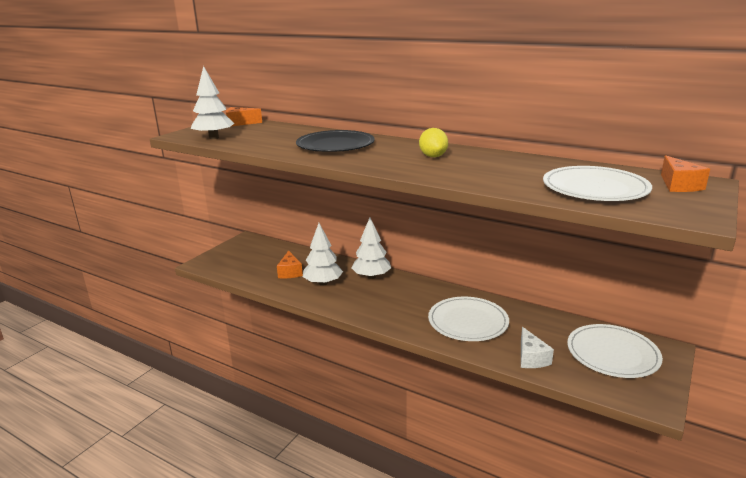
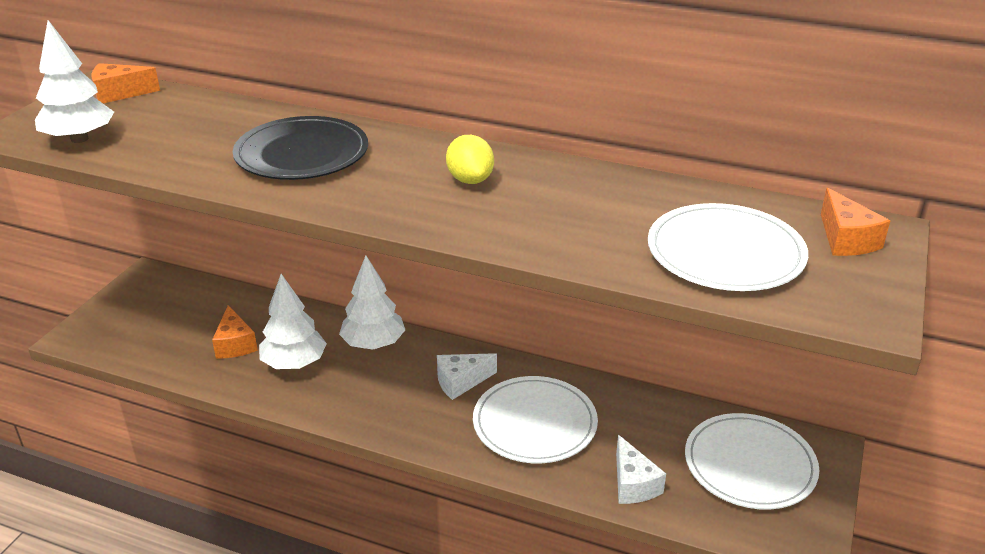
camera: 10 degrees left, 10 degrees up
(422, 298) = (460, 382): none -> white cheese

